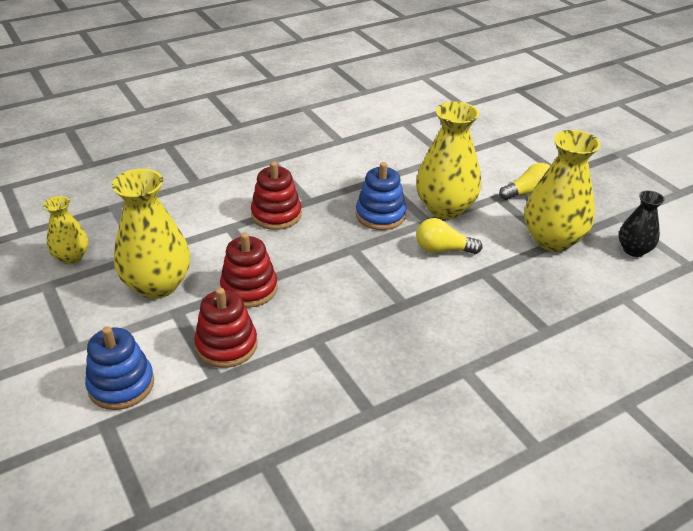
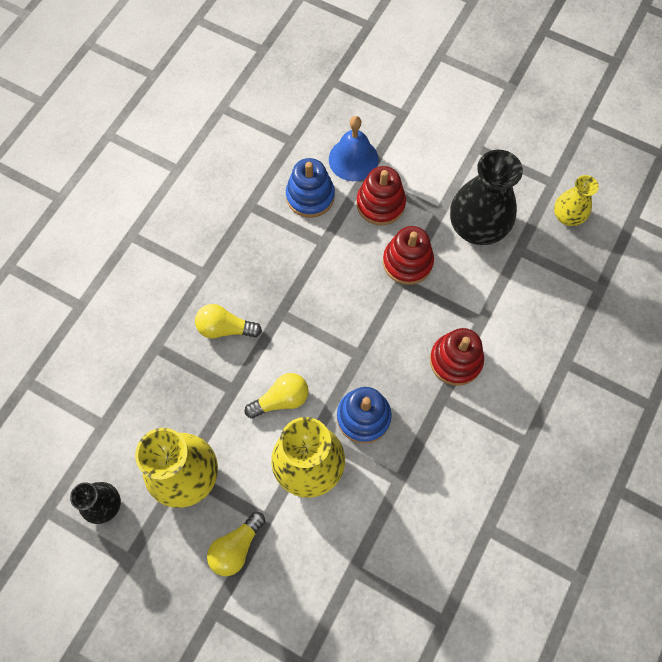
camera: 150 degrees right, 30 degrees up
(121, 385) = (419, 140): blue stacking toy -> blue stacking toy (310, 196)
(157, 285) = (477, 227): yellow vase -> black vase
(212, 403) = (353, 159): none -> blue bell
(466, 316) = (225, 328): none -> yellow light bulb

